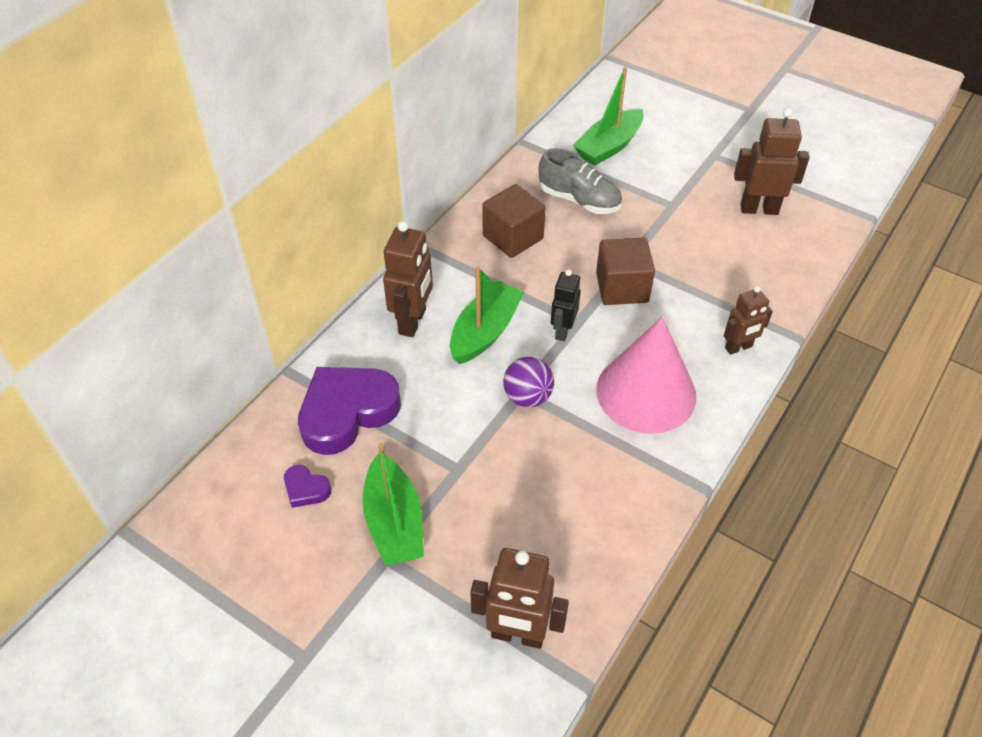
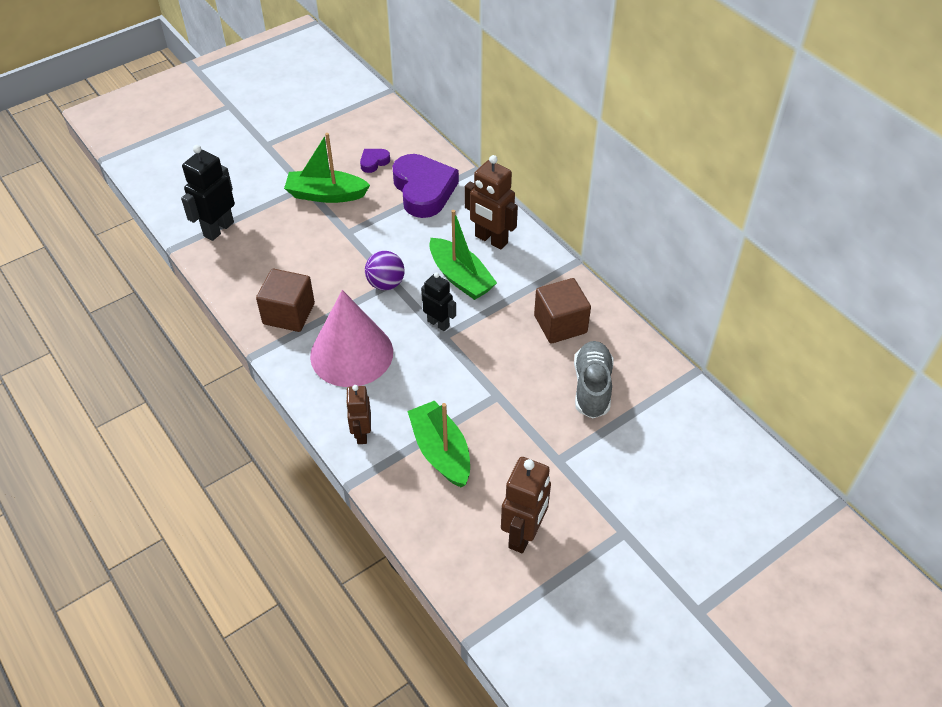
camera: 110 degrees right, 0 degrees up
(517, 635) = (218, 229): brown robot -> black robot
(579, 200) = (592, 387): grey shoe -> grey shoe turned 135 degrees clockwise
(609, 146) = (667, 440): green boat -> green boat (441, 451)
(622, 287) = (467, 379): brown cube -> brown cube (289, 314)

